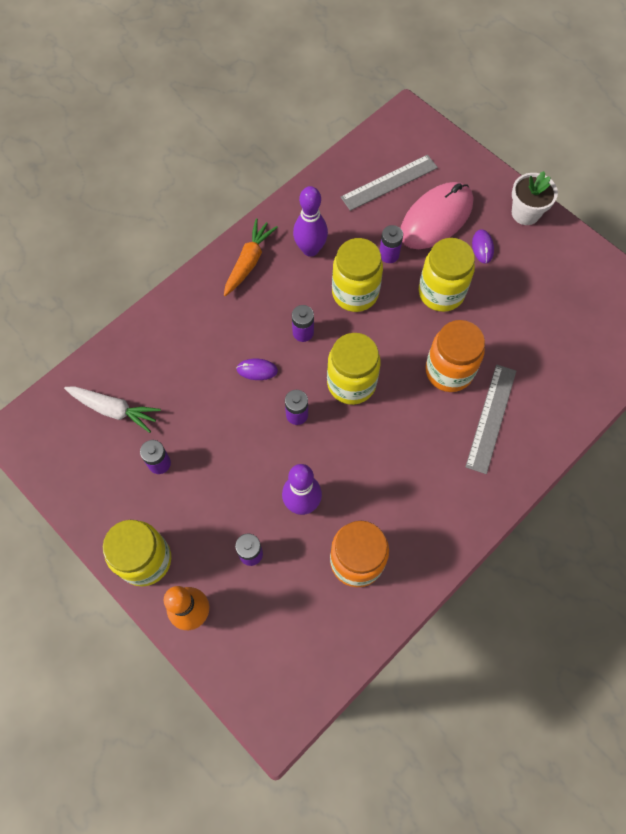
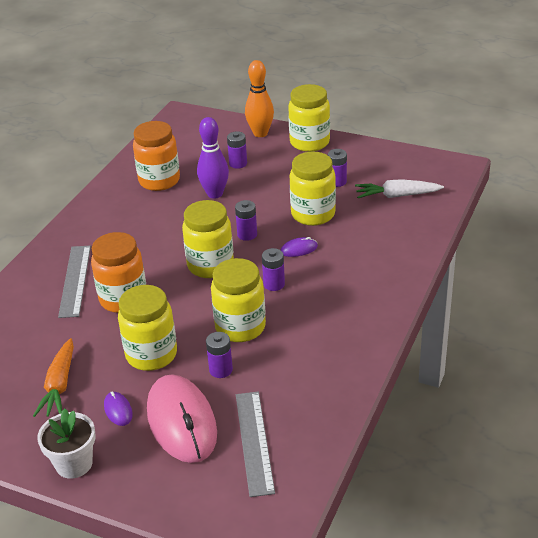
camera: 160 degrees right, 30 degrees down
(215, 418) = (313, 214): none -> yellow jar
(249, 261) = (362, 318): orange carrot -> orange carrot (59, 386)
(310, 249) = (307, 348): purple bowling pin -> none
(389, 182) = (254, 442): grey ruler -> grey ruler turned 45 degrees counterclockwise
(436, 218) = (181, 422): pink mouse -> pink mouse turned 45 degrees counterclockwise

